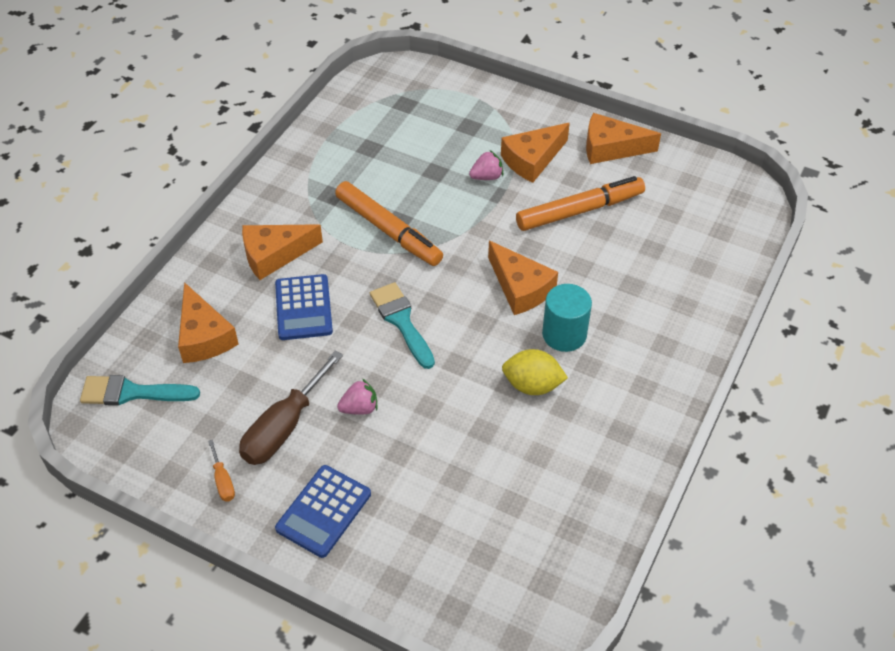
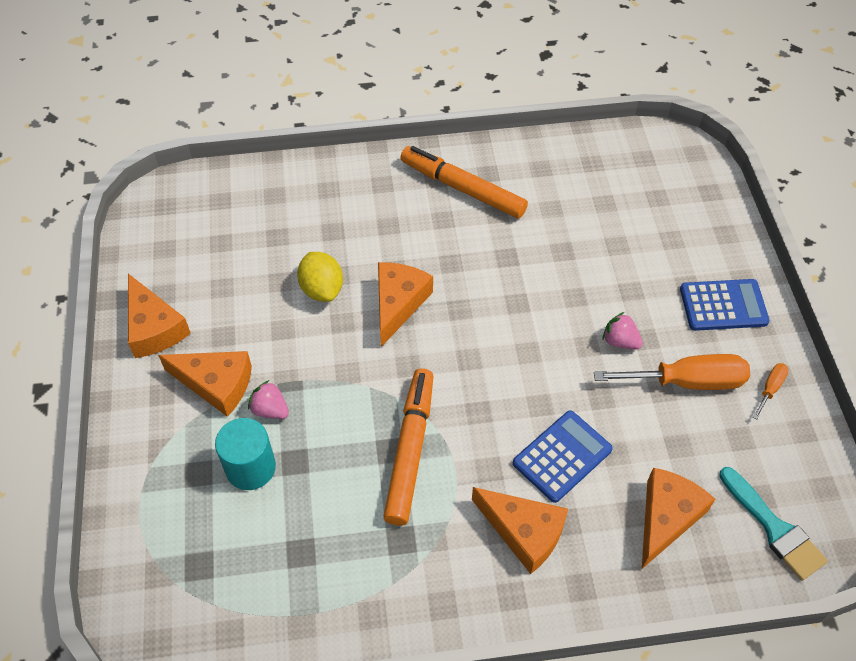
camera: 125 degrees left, 5 degrees up
(284, 427) = (687, 381): brown screwdriver -> orange screwdriver
(401, 321) = (509, 368): turquoise brush -> none
(532, 385) = (494, 243): yellow lemon -> yellow lemon (322, 289)
(564, 334) = (425, 248): turquoise cylinder -> turquoise cylinder (250, 467)
(579, 210) = (265, 309): orange marker -> orange marker (462, 189)

